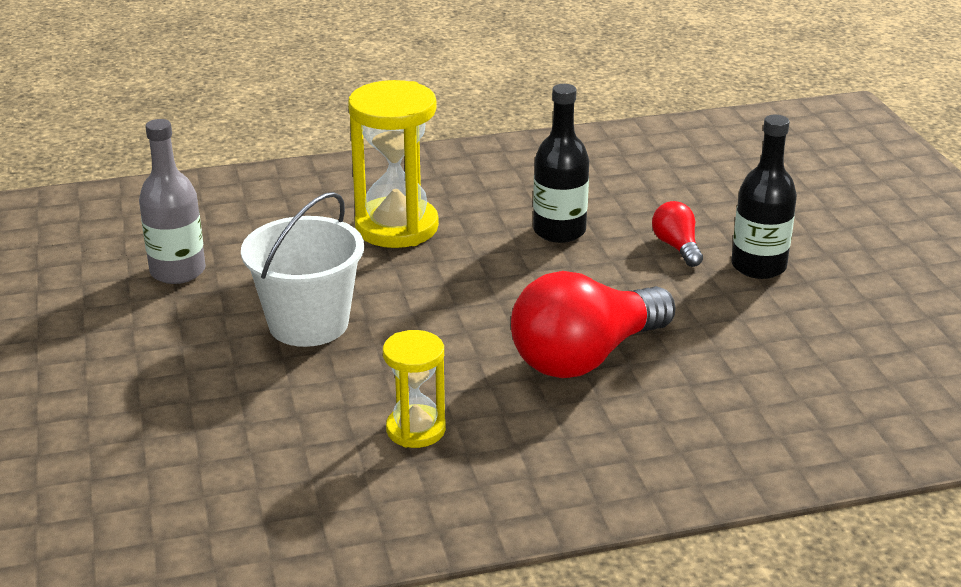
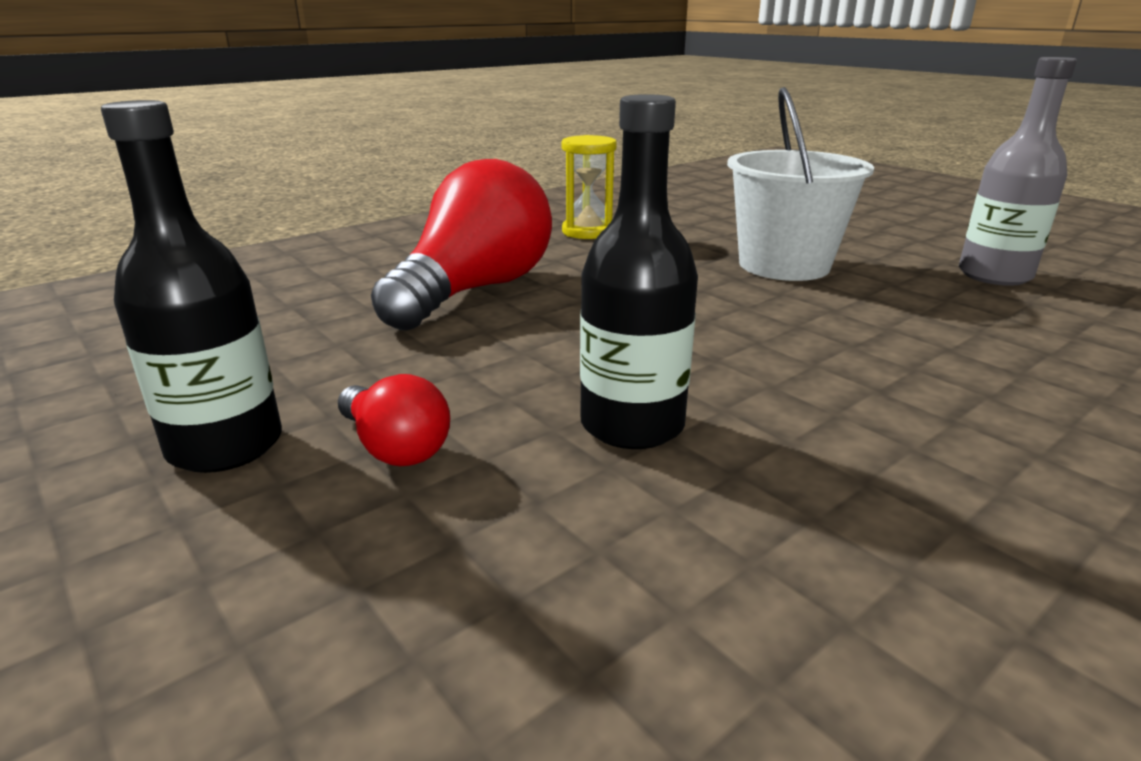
camera: 155 degrees right, 5 degrees down
(396, 227) = (881, 369): yellow hourglass -> none

